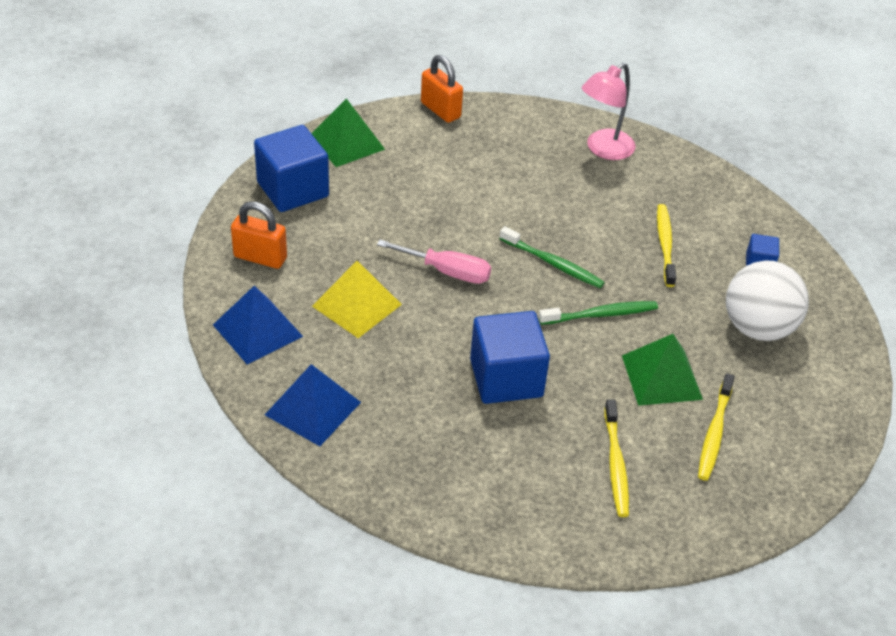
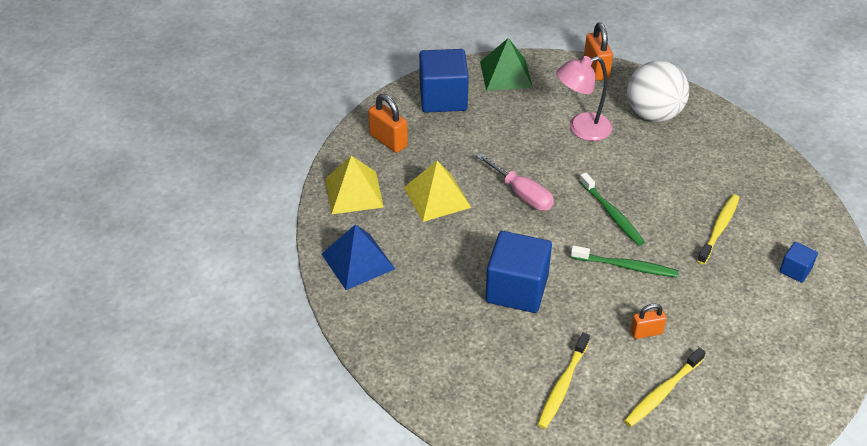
camera: 30 degrees right, 0 degrees up
(258, 330) = (354, 192): blue pyramid -> yellow pyramid
(603, 150) = (714, 137): pink lamp -> pink lamp (581, 129)
(661, 377) = (646, 332): green pyramid -> orange padlock
(757, 328) = (758, 322): white ball -> white ball (653, 114)

